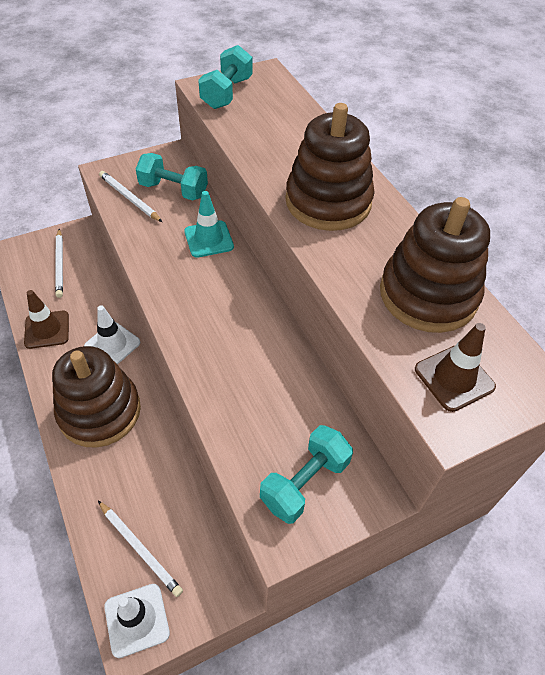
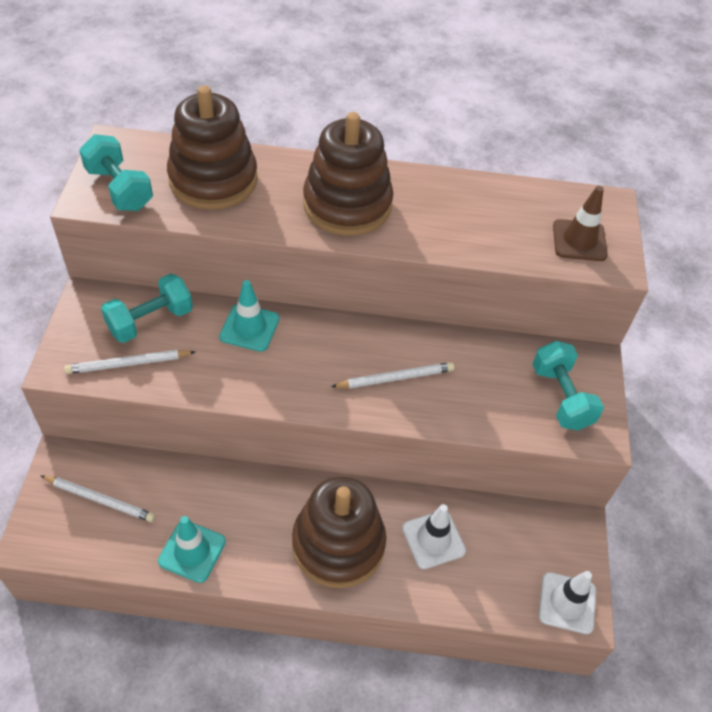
camera: 60 degrees left, 0 degrees up
(47, 329) = (192, 551): brown traffic cone -> turquoise traffic cone
(112, 344) = (261, 497): white traffic cone -> white traffic cone (433, 539)
(139, 548) = (505, 573): white pencil -> white pencil (395, 378)
(428, 295) = (495, 208): brown stacking toy -> brown stacking toy (213, 180)

